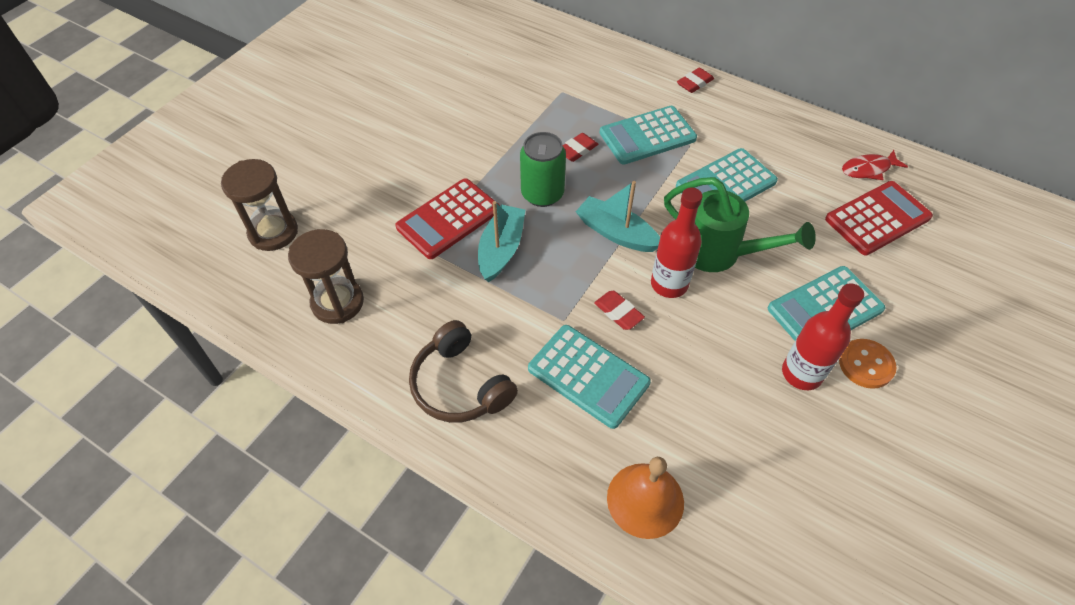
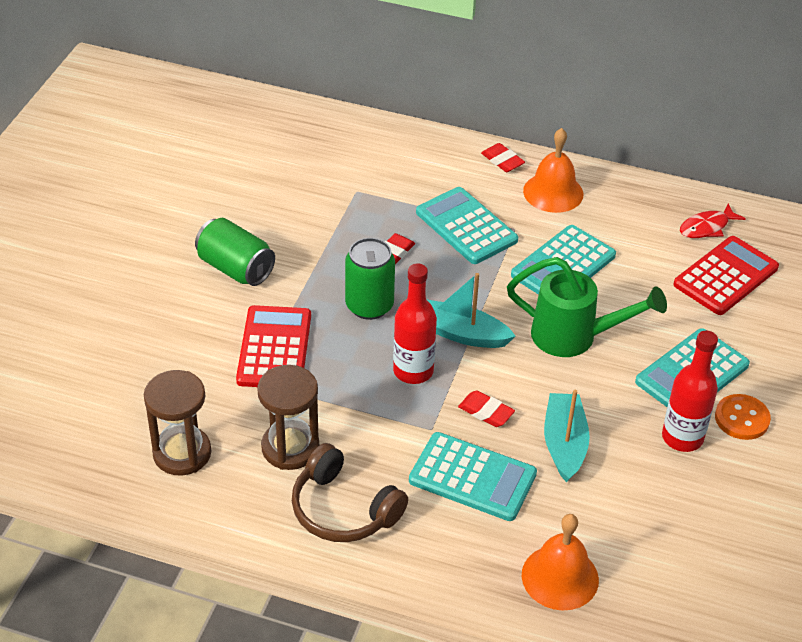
camera: 15 degrees left, 10 degrees down
(273, 232) = (80, 394): brown hourglass -> brown hourglass (290, 448)
(439, 143) = (235, 268): none -> green can
(448, 219) = (274, 348): red calculator -> red calculator turned 150 degrees clockwise
(501, 249) = (343, 370): turquoise boat -> turquoise boat (564, 444)
(647, 136) = (466, 226): turquoise calculator -> turquoise calculator turned 90 degrees clockwise
(669, 284) = (530, 375): red bottle -> red bottle (413, 371)
(694, 83) = (502, 161): red eraser -> red eraser turned 75 degrees counterclockwise
(733, 117) = (553, 192): none -> orange bell

